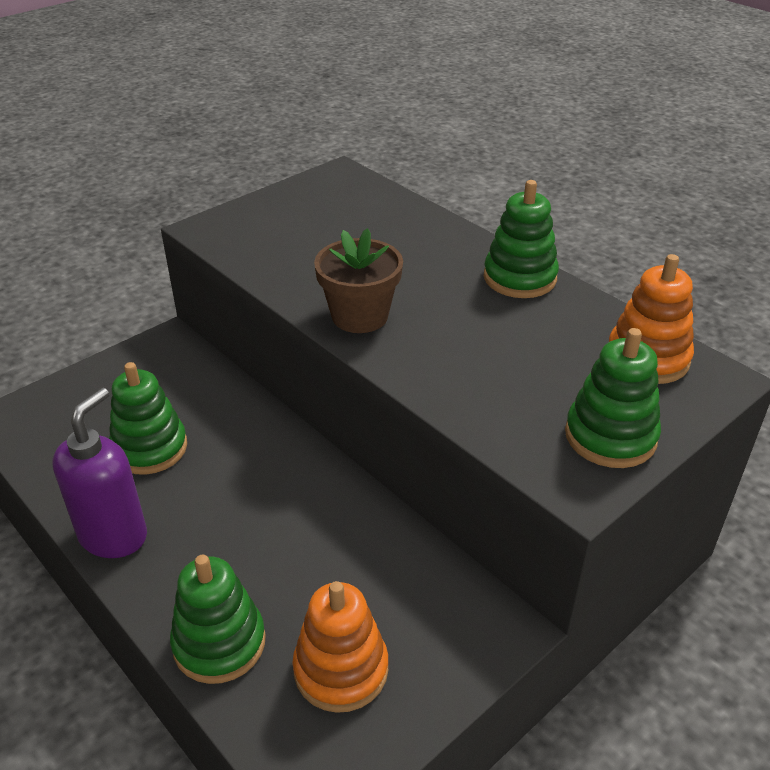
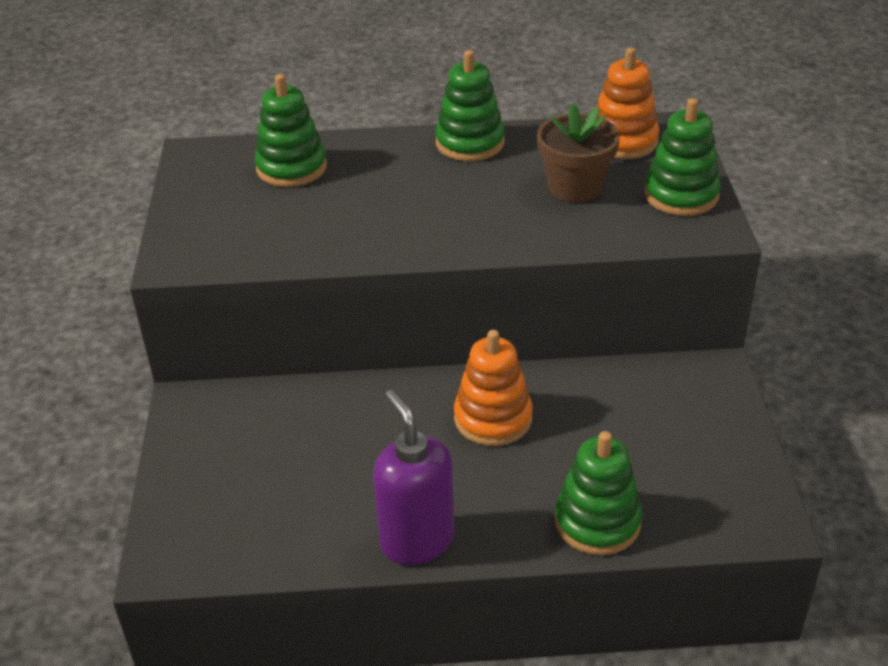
camera: 50 degrees left, 0 degrees up
(150, 448) = (329, 475): green stacking toy -> green stacking toy (291, 168)
(341, 669) = (679, 467): orange stacking toy -> orange stacking toy (493, 418)
(360, 316) = (421, 235): brown flower pot -> brown flower pot (575, 187)

